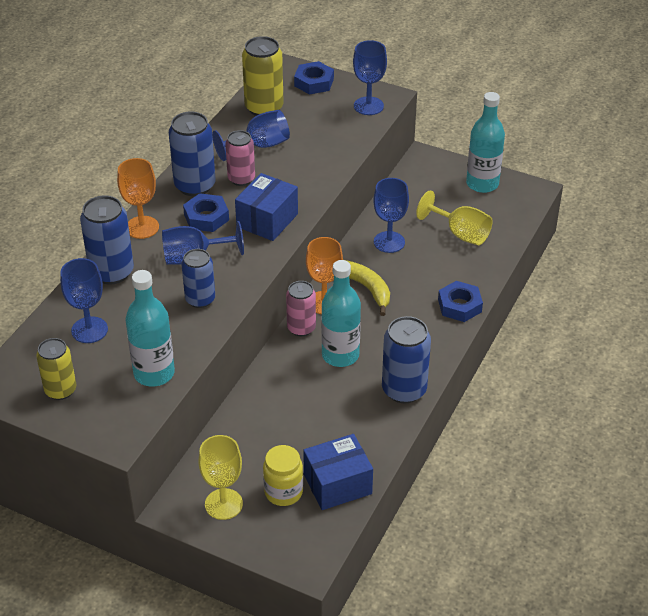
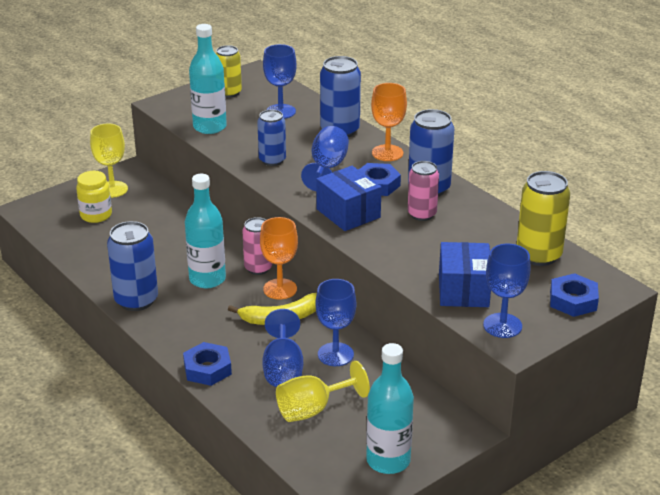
camera: 115 degrees right, 10 degrees down
(259, 146) = (470, 236): blue goblet -> blue goblet (283, 369)
(337, 484) = (77, 240): blue box -> blue box (463, 290)

